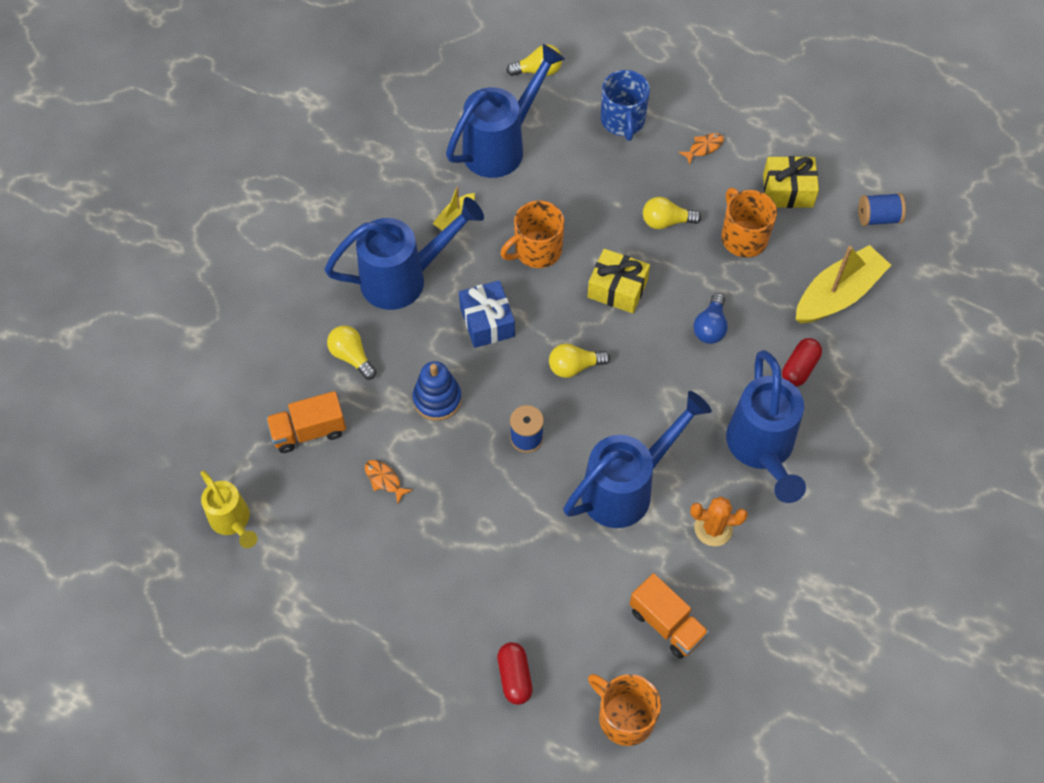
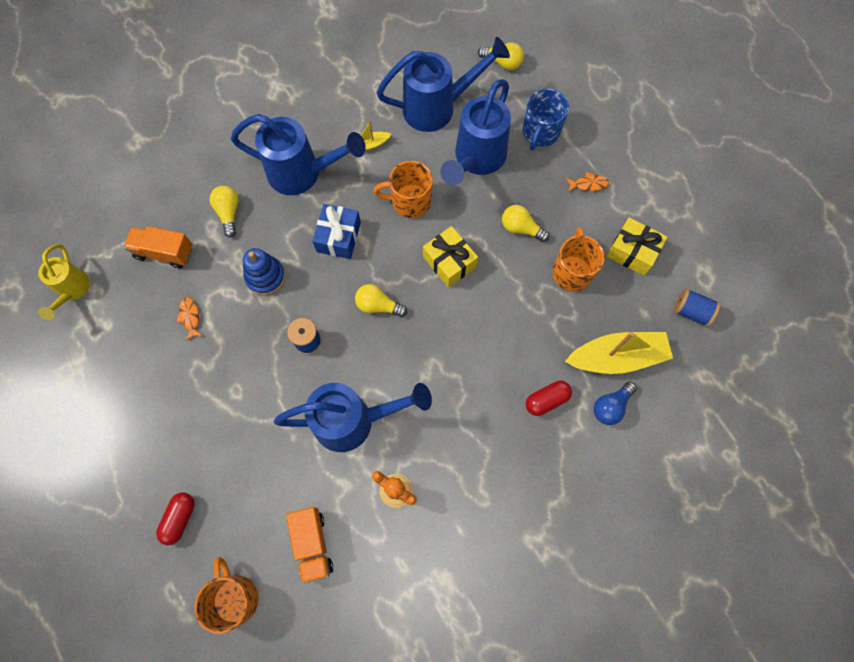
camera: 30 degrees right, 10 degrees up
(710, 327) = (499, 329): blue light bulb -> blue light bulb (611, 406)
(762, 450) = (473, 450): blue watering can -> blue watering can (476, 160)

